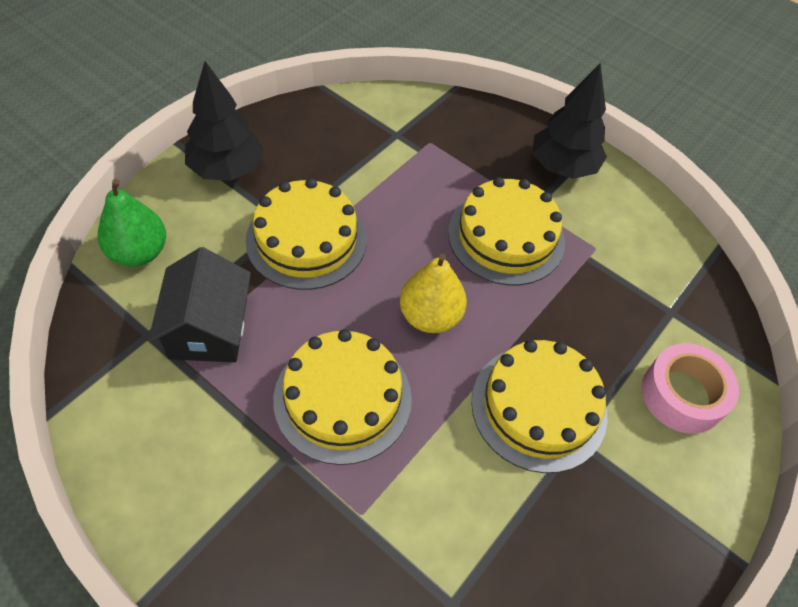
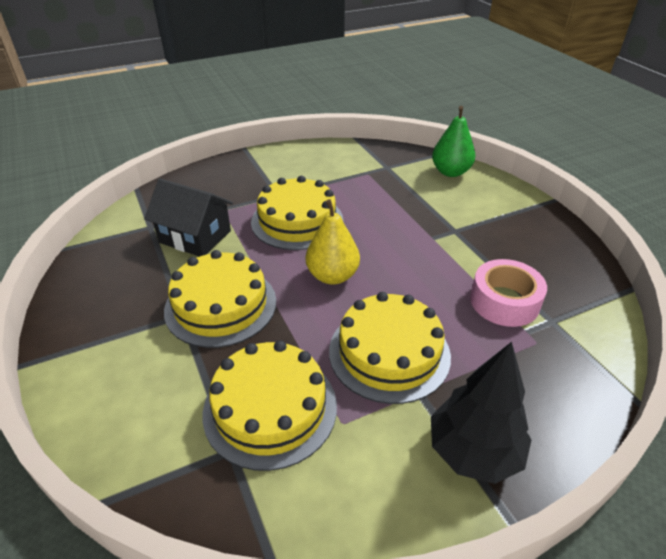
camera: 120 degrees right, 15 degrees down
(208, 328) = (379, 185): black house -> black house (195, 236)
(227, 169) = (521, 215): black tree -> none
(306, 240) = (435, 236): yellow cake -> yellow cake (270, 408)
(682, 395) = (153, 404): pink tape -> pink tape (504, 301)

